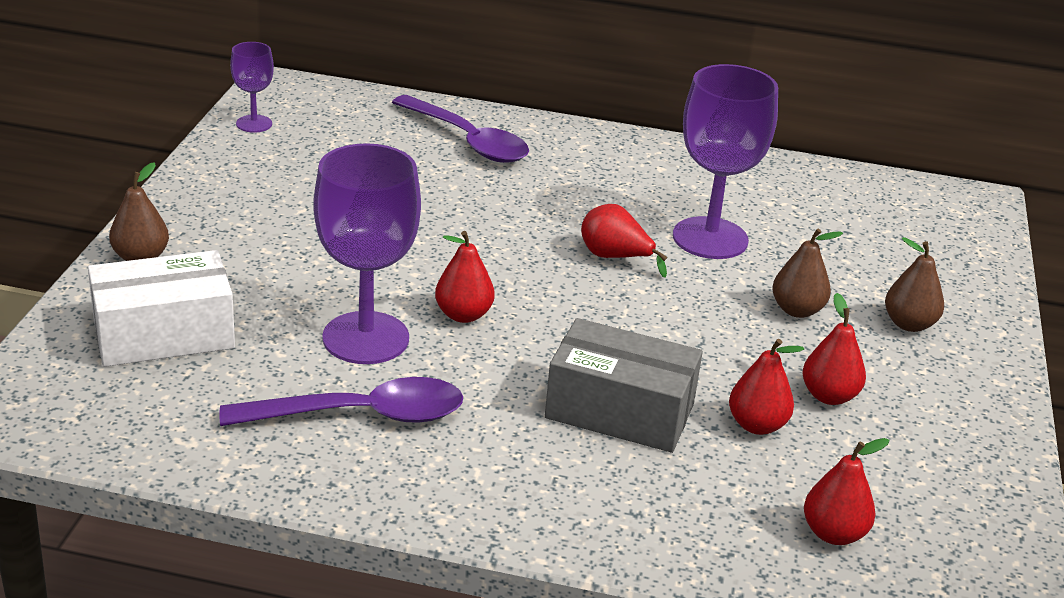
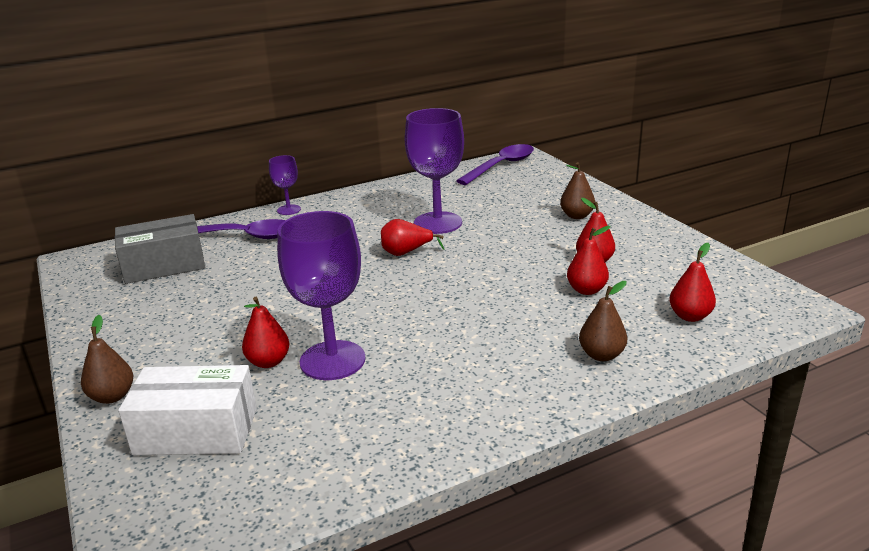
camera: 35 degrees left, 5 degrees down
(164, 334) = (196, 431): white box -> white box turned 60 degrees clockwise
(254, 124) = (88, 286): purple goblet -> purple goblet (289, 210)
(360, 415) = (391, 402): purple spoon -> purple spoon (501, 166)
(463, 315) = (370, 319): red pear -> red pear (268, 362)
(620, 411) = (519, 319): grey box -> grey box (164, 265)
(797, 310) = (524, 233): brown pear -> brown pear (601, 355)

